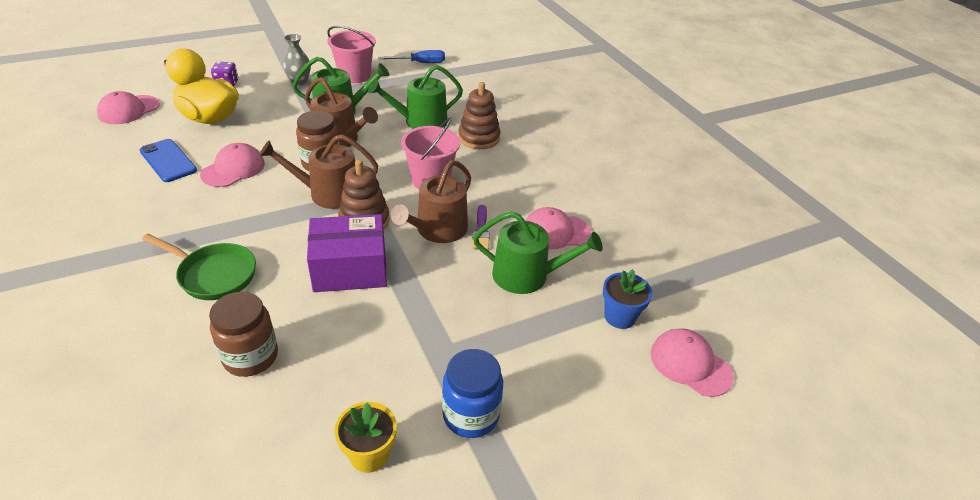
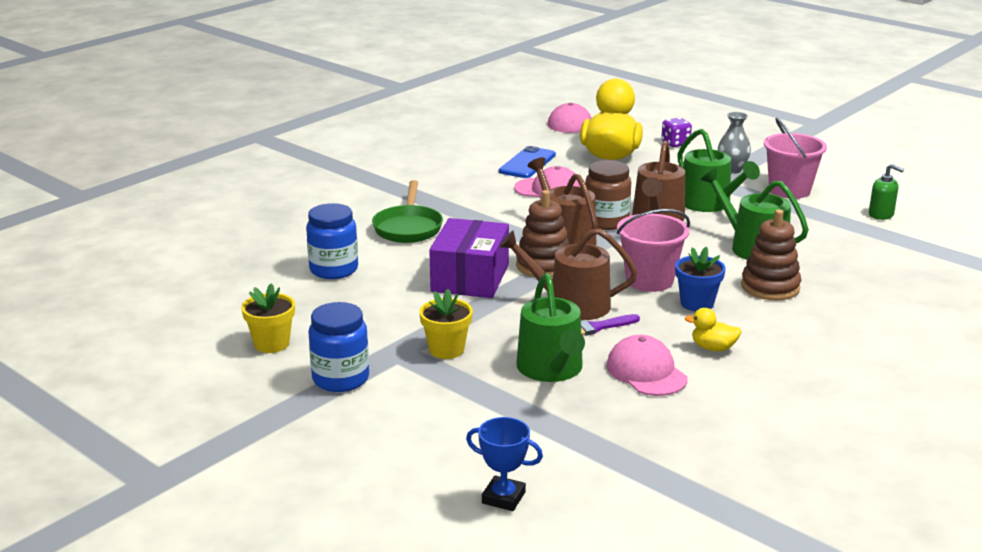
camera: 70 degrees right, 15 degrees down
(250, 357) = (334, 270): brown jar -> blue jar
(350, 268) = (470, 278): purple box -> purple box turned 45 degrees clockwise
(420, 63) = (881, 215): blue screwdriver -> green soap dispenser
(462, 325) = (446, 350): none -> yellow flower pot
(541, 191) = (713, 348): none -> yellow duck
(619, 317) = (539, 438): blue flower pot -> blue flower pot (697, 303)
(690, 364) = (503, 497): pink cap -> blue trophy

